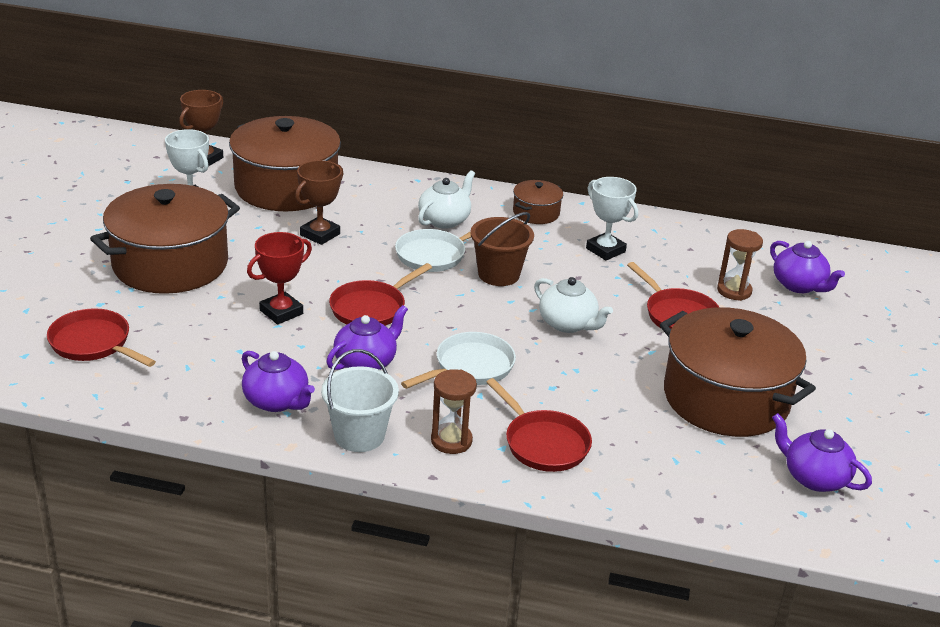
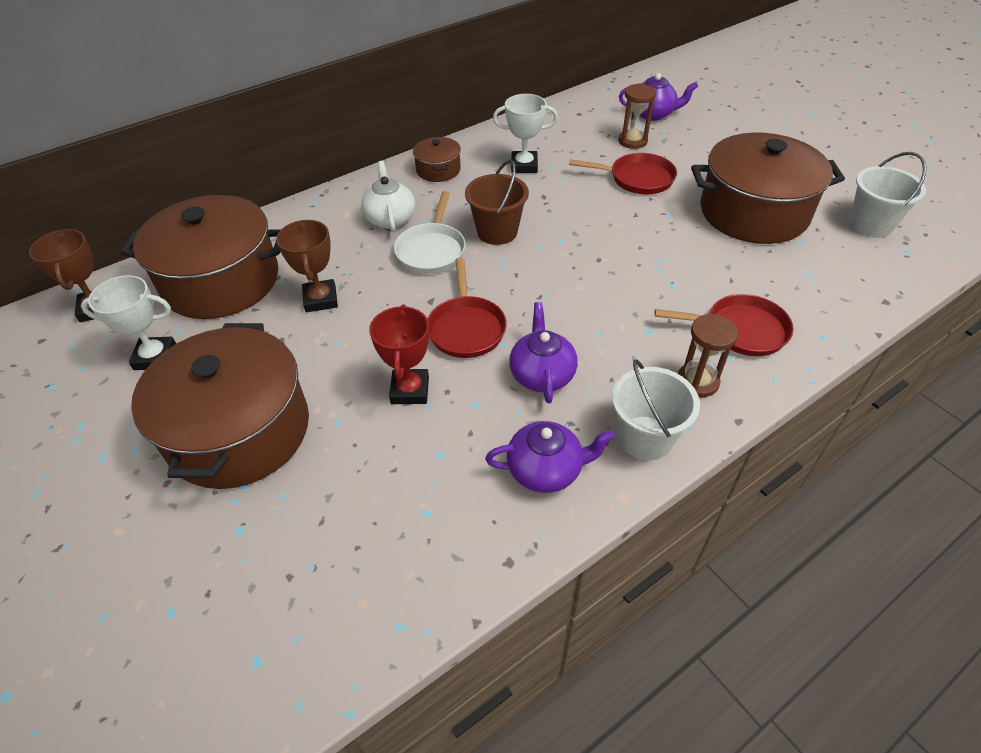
camera: 45 degrees left, 15 degrees up
(94, 344) = (305, 576): red pan -> none
(470, 367) = (606, 315): white pan -> none
(568, 324) = (598, 233): white teapot -> none
(814, 478) = (870, 225): purple teapot -> white bucket

